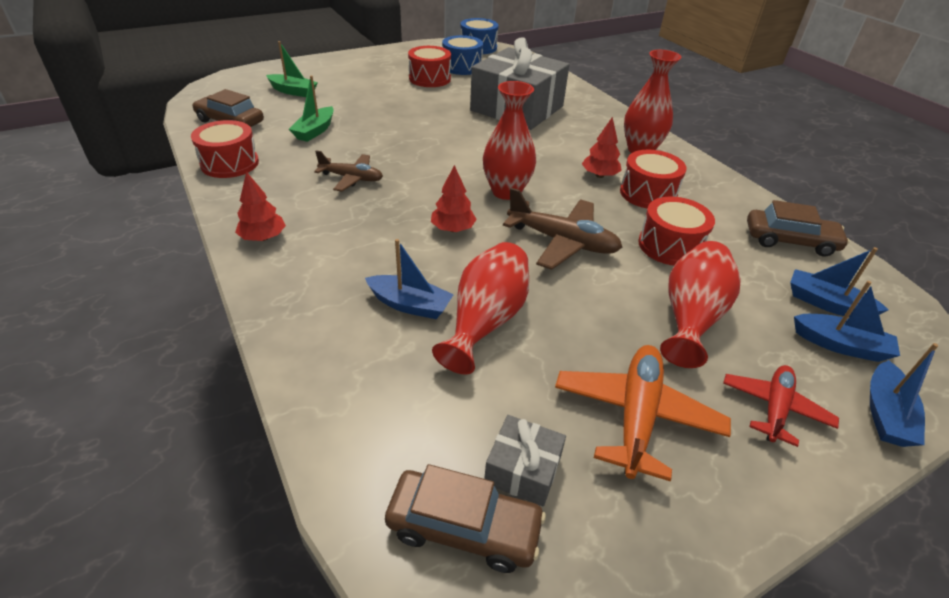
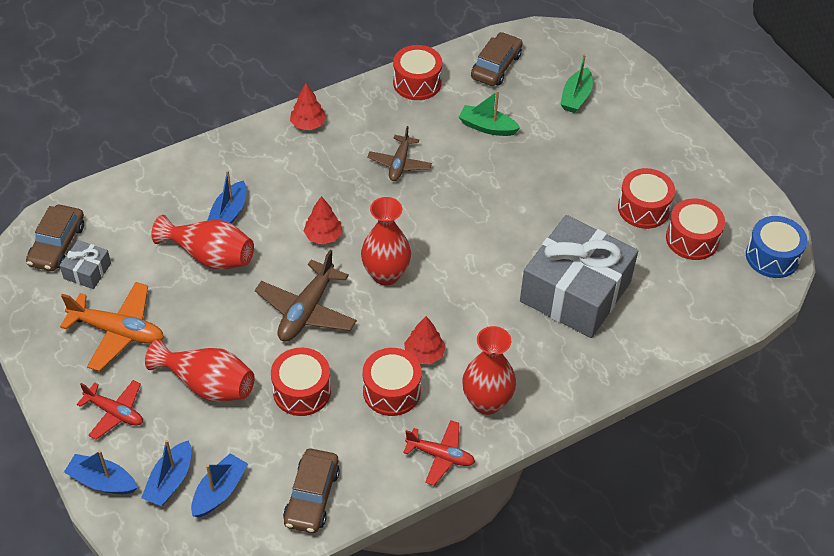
camera: 90 degrees right, 10 degrees up
(462, 67) = (692, 239): blue drum -> red drum
(705, 173) = (440, 456): none -> red plane

